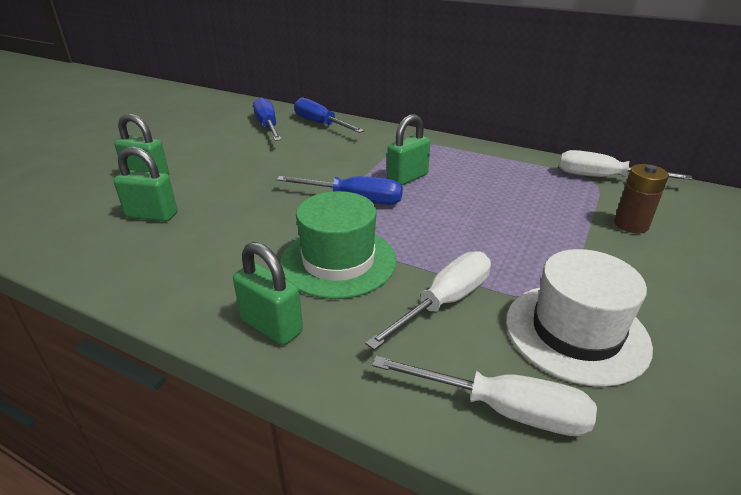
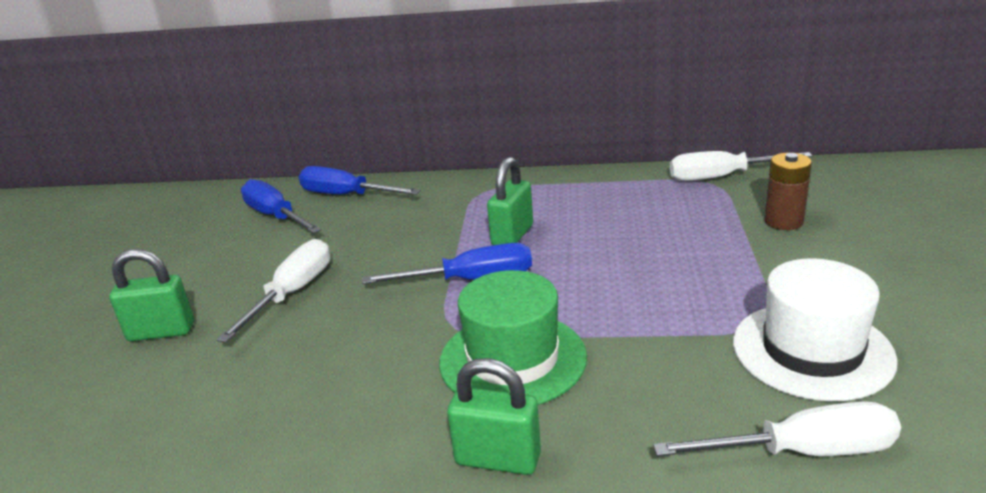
camera: 20 degrees left, 5 degrees down
(152, 215) = (218, 380): green padlock -> none
(444, 302) = (664, 365): white screwdriver -> white screwdriver (292, 293)

